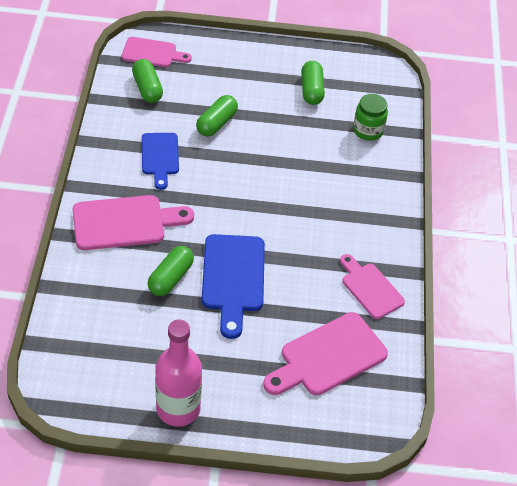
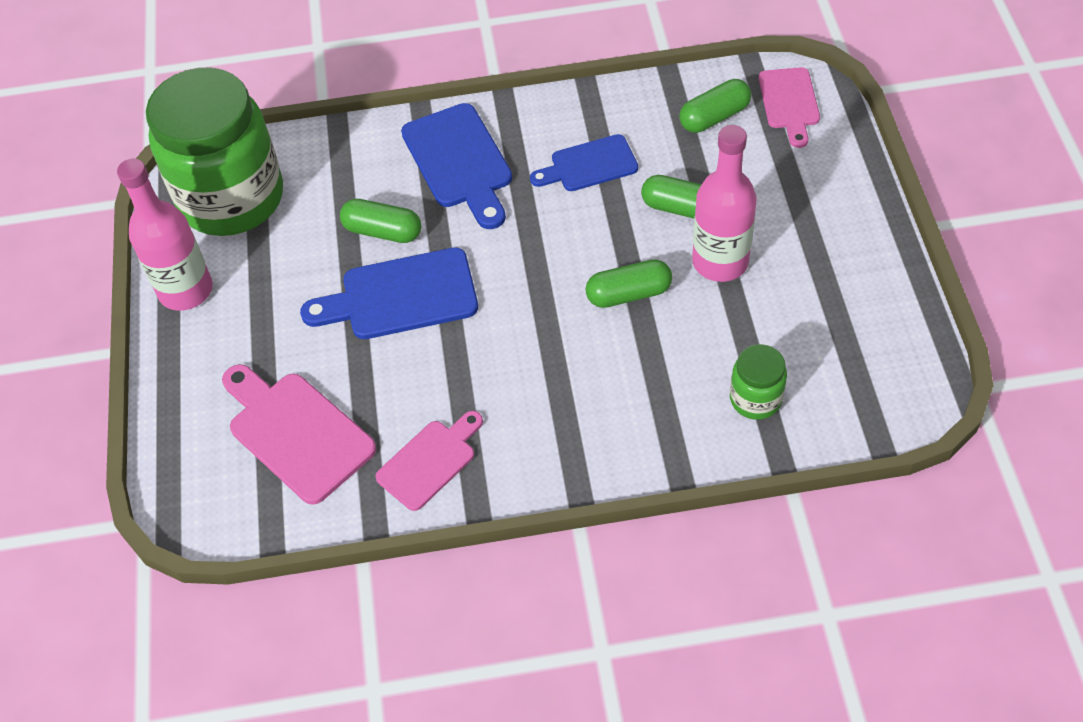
camera: 85 degrees right, 5 degrees up
(97, 366) = (231, 198): none -> green jar
(125, 222) = (460, 162): pink cutting board -> blue cutting board
(265, 118) = (720, 262): none -> pink bottle
(311, 90) = (810, 306): green capsule -> green capsule (628, 294)

